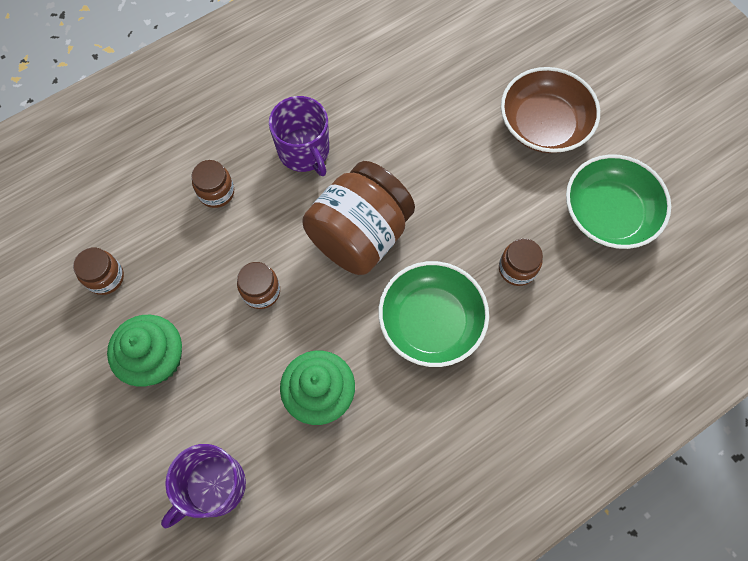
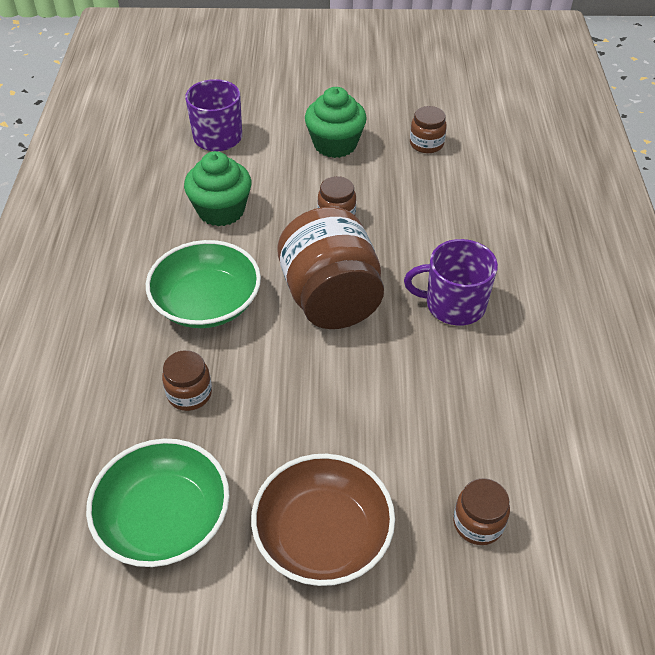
camera: 125 degrees right, 20 degrees down
(216, 192) = (455, 229): brown jar -> brown jar (478, 523)

